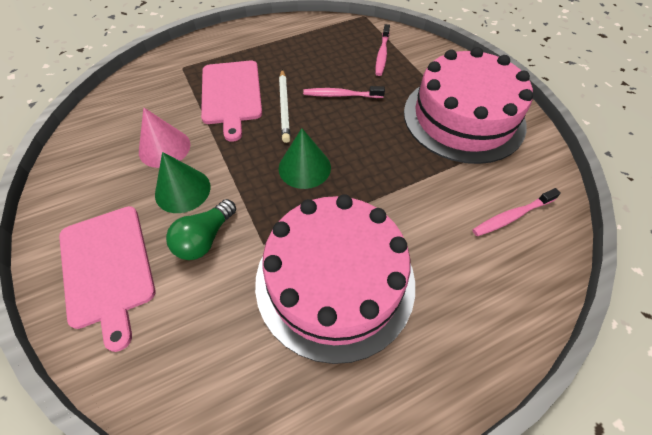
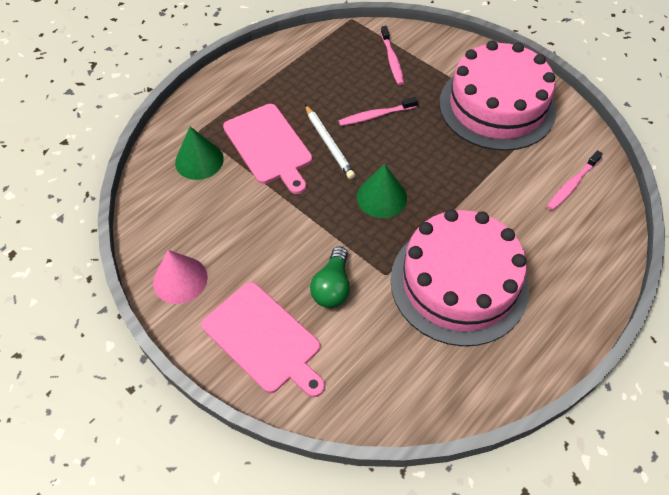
camera: 20 degrees left, 0 degrees up
(164, 148) = (239, 220): pink cone -> pink cone (180, 280)
(182, 190) = (284, 253): green cone -> green cone (199, 160)

